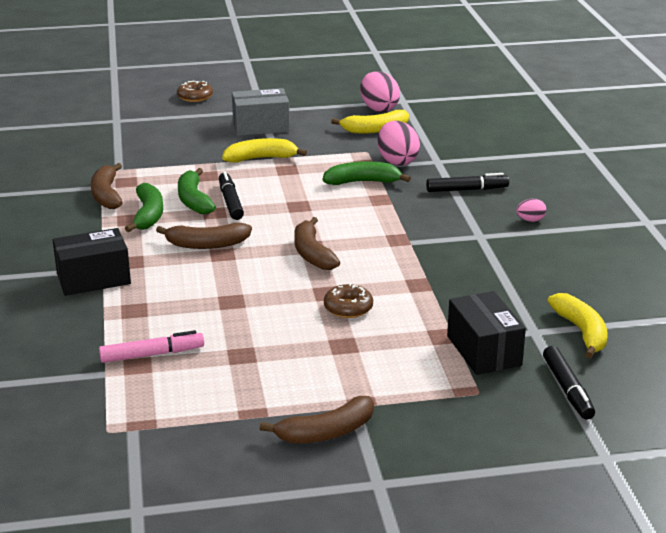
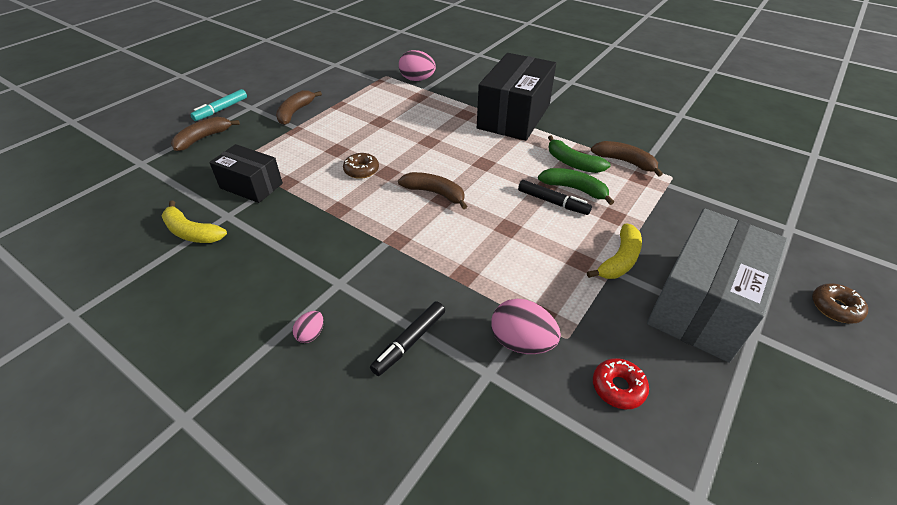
camera: 135 degrees right, 15 degrees up
(93, 279) = (514, 116): black box -> black box, size x1.74
(152, 355) = (419, 103): pink marker -> none
(207, 244) = (503, 164): brown banana -> brown banana (203, 138)
(261, 126) = (702, 304): grey box -> grey box, size x1.74
(363, 182) = (505, 287): green banana -> none
(375, 130) = (618, 387): yellow banana -> red donut
(379, 108) = (686, 446): pink egg -> pink egg (417, 79)
(428, 505) = (221, 109): none -> turquoise marker
(567, 389) = (181, 188): black marker -> none

